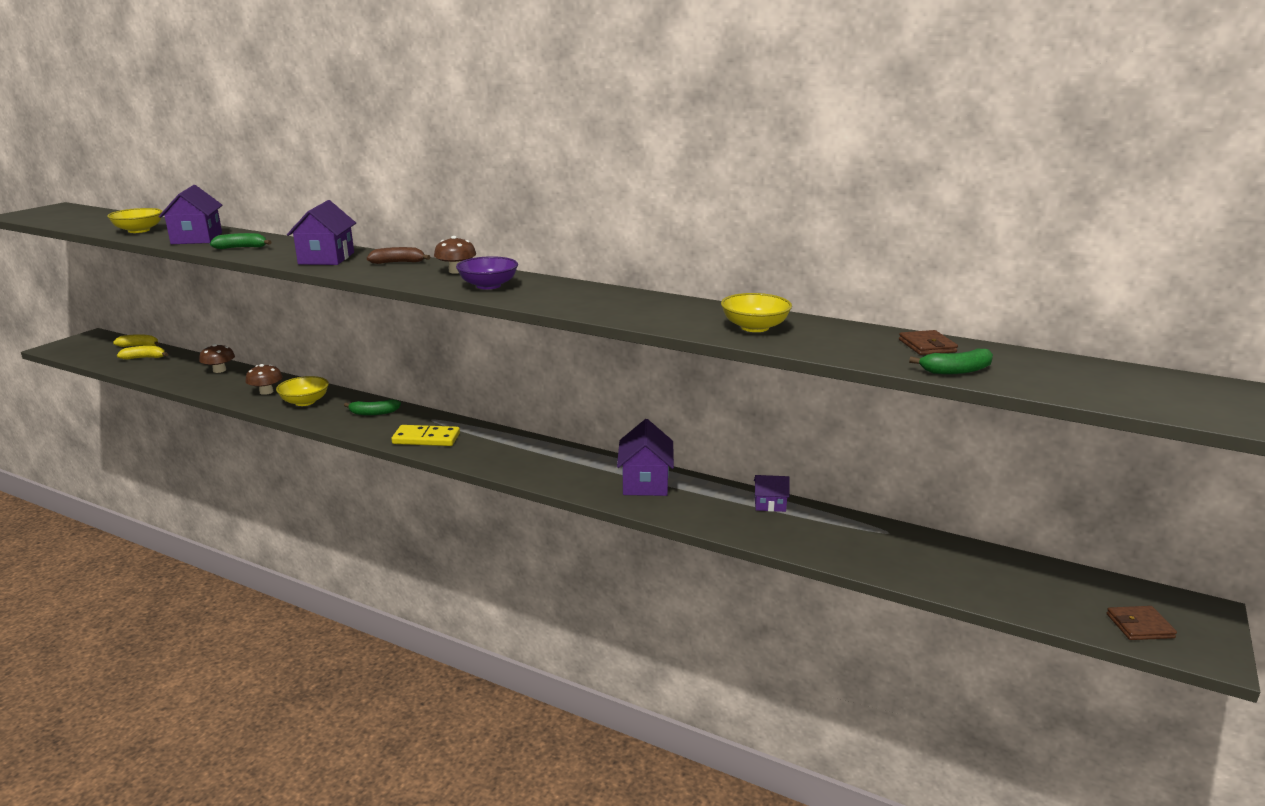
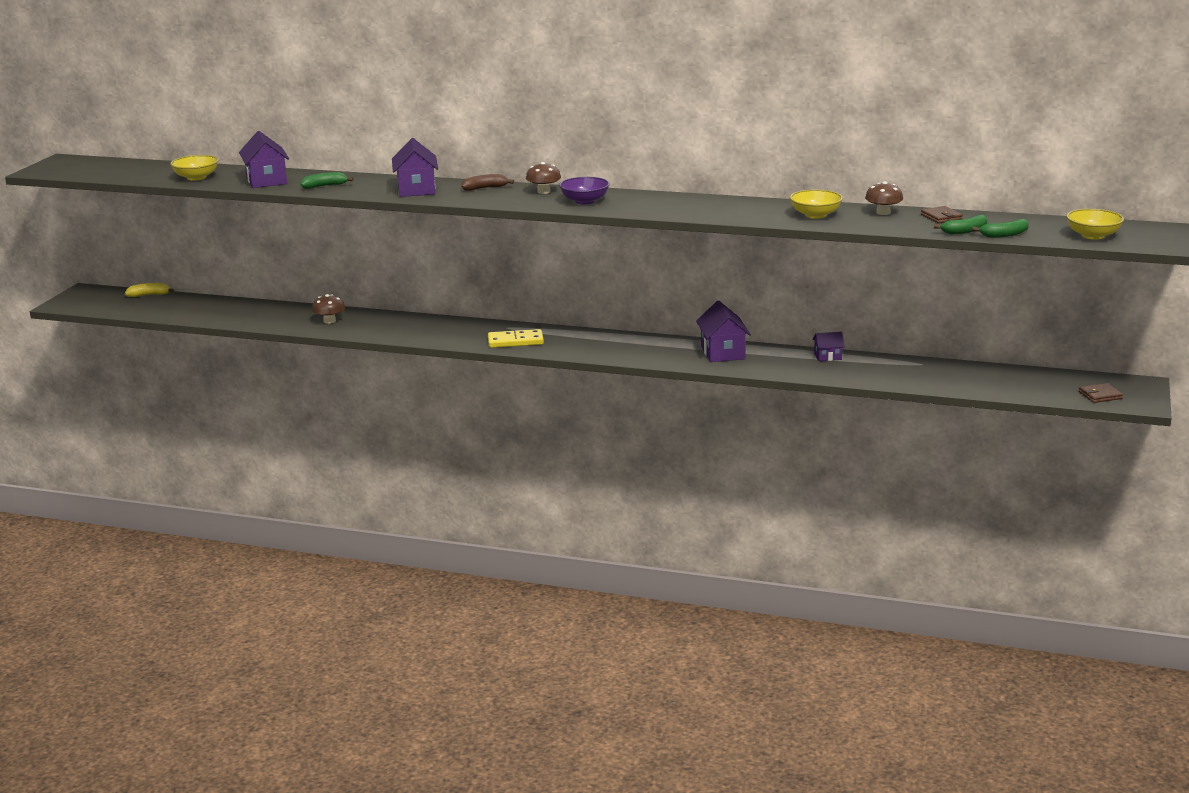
camera: 10 degrees left, 0 degrees up
(144, 358) = (170, 304): yellow banana -> none
(219, 370) = (261, 308): brown mushroom -> brown mushroom (883, 212)
(305, 402) = (376, 325): yellow bowl -> yellow bowl (1093, 236)
(373, 413) = (449, 328): green banana -> green banana (1004, 235)

